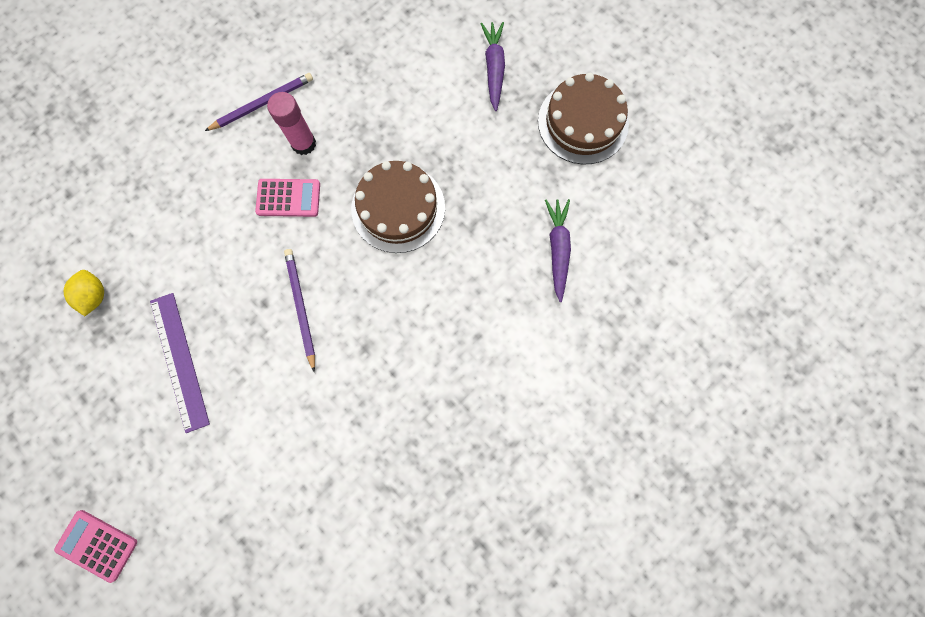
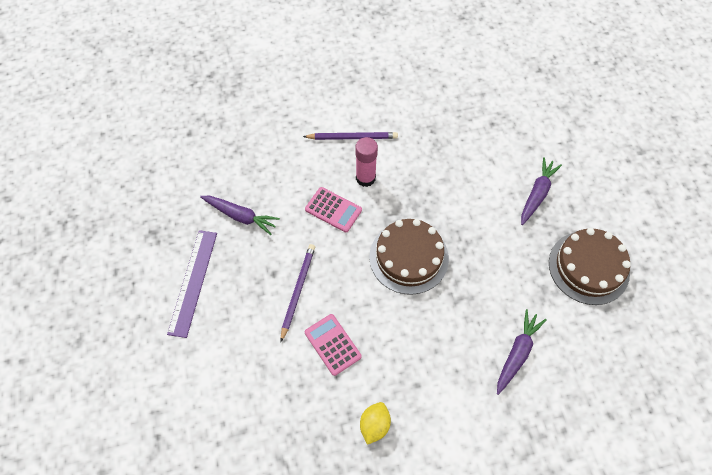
camera: 30 degrees right, 15 degrees down
(95, 296) = (166, 208): yellow lemon -> yellow lemon (374, 425)
(97, 545) = (62, 378): pink calculator -> pink calculator (332, 344)
(188, 259) = (240, 216): none -> purple carrot

